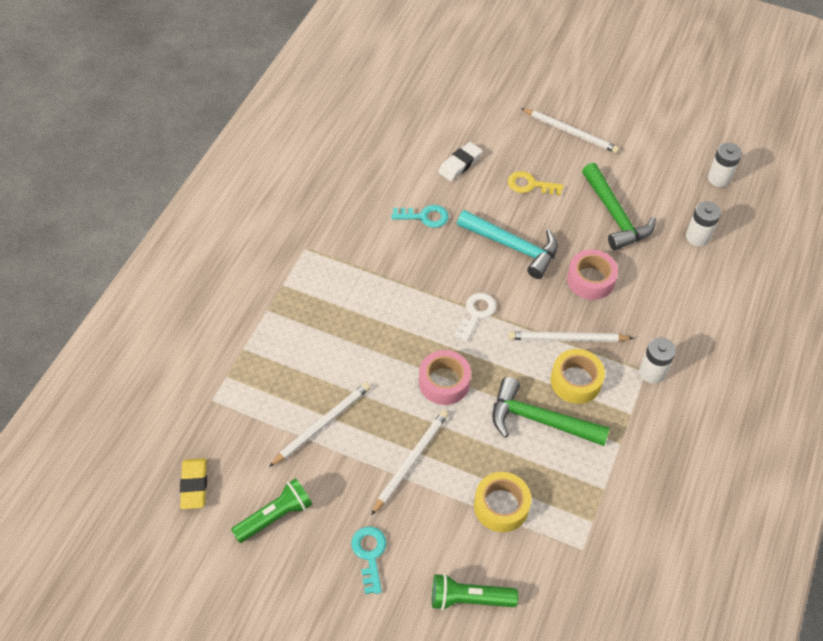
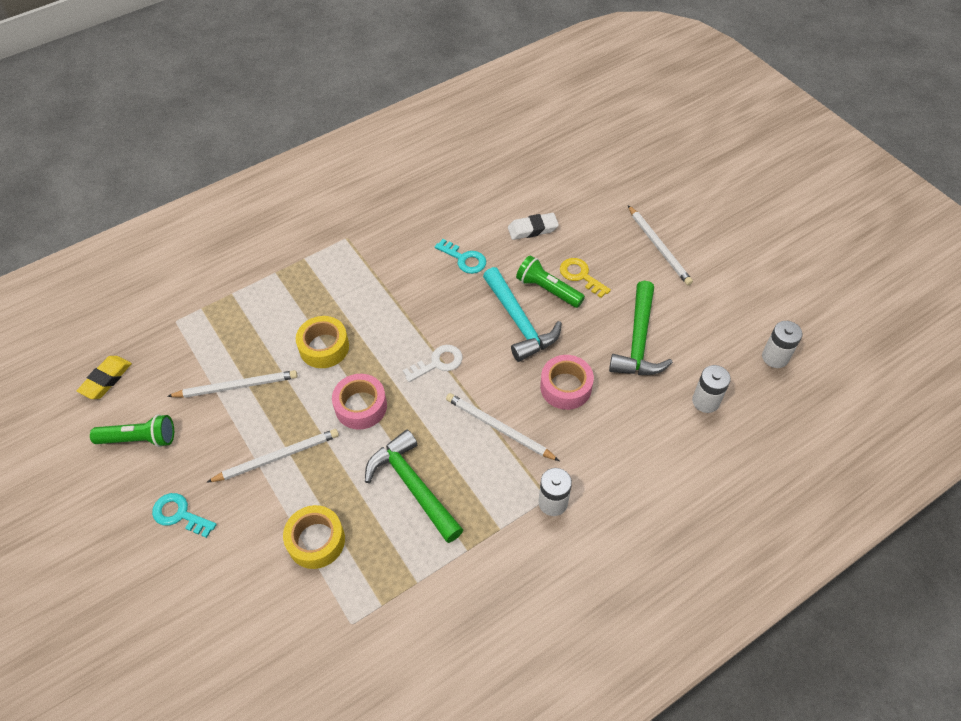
camera: 35 degrees right, 0 degrees up
(370, 554) = (179, 514): turquoise key -> turquoise key turned 90 degrees counterclockwise
(469, 598) = (222, 603): green flashlight -> green flashlight (548, 289)
(576, 381) = (474, 470): yellow tape -> yellow tape (324, 347)

